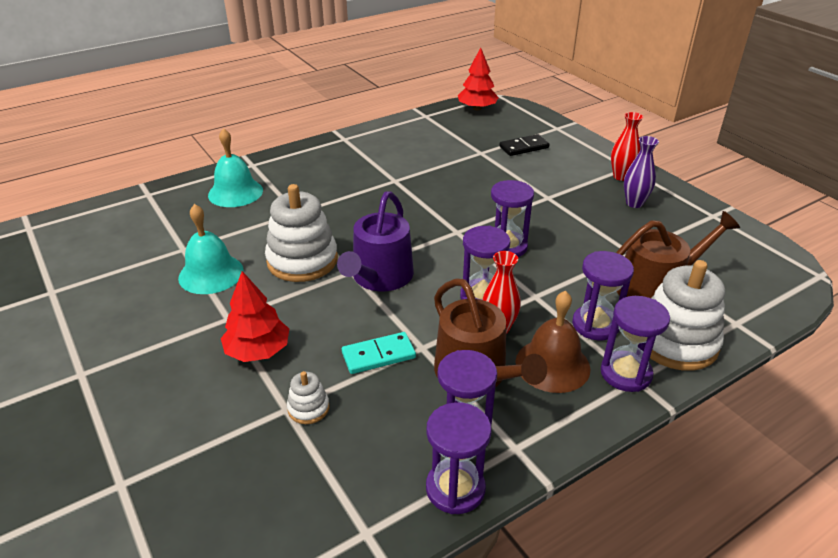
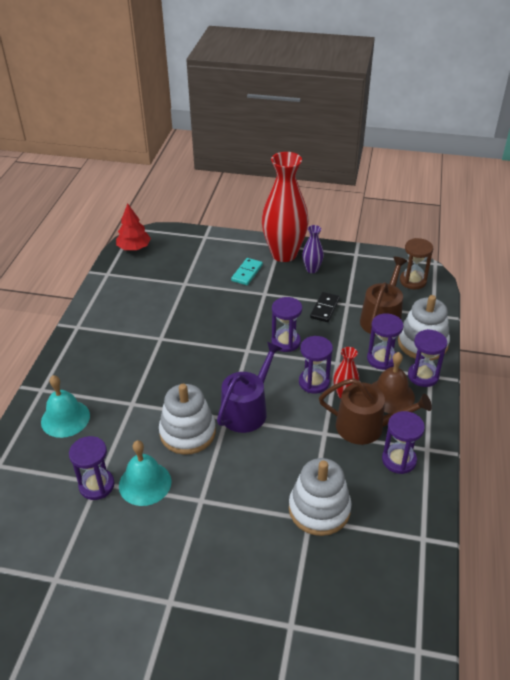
camera: 45 degrees left, 5 degrees up
(258, 351) = (248, 503): red tree -> none
(308, 408) = (319, 509): white stacking toy -> white stacking toy, size x2.17
(378, 355) = (311, 454): turquoise domino -> turquoise domino (247, 273)
(380, 277) = (247, 410): purple watering can -> purple watering can turned 120 degrees counterclockwise
(455, 488) = (429, 488): purple hourglass -> purple hourglass (96, 485)
(524, 147) = (205, 264): black domino -> black domino (325, 308)
(621, 176) = (284, 254): red vase -> red vase, size x2.21
(757, 276) = (413, 281): none -> brown hourglass

